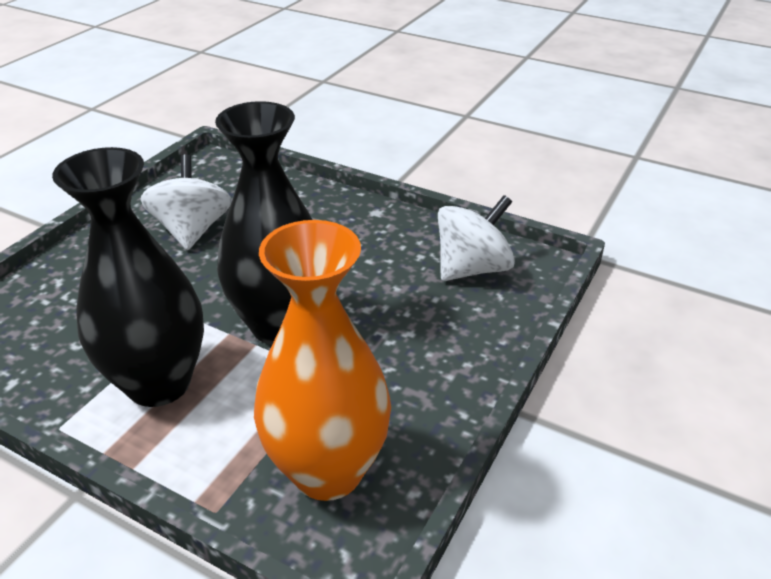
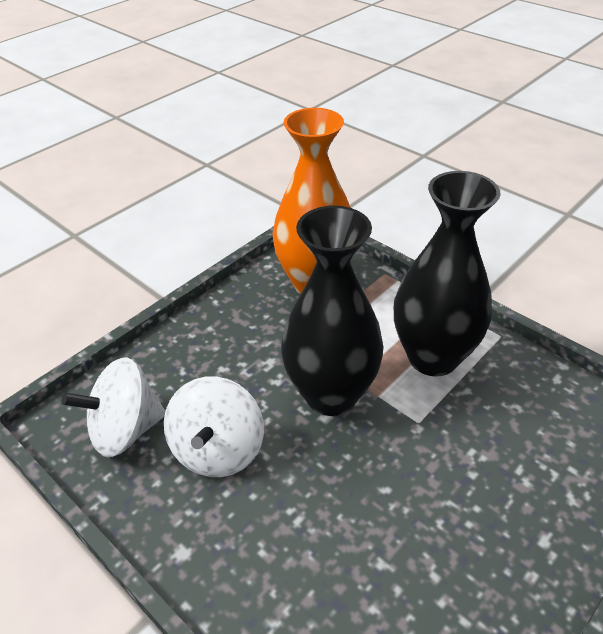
camera: 165 degrees left, 5 degrees up
(192, 230) = (428, 564): white spinning top -> white spinning top (218, 449)

